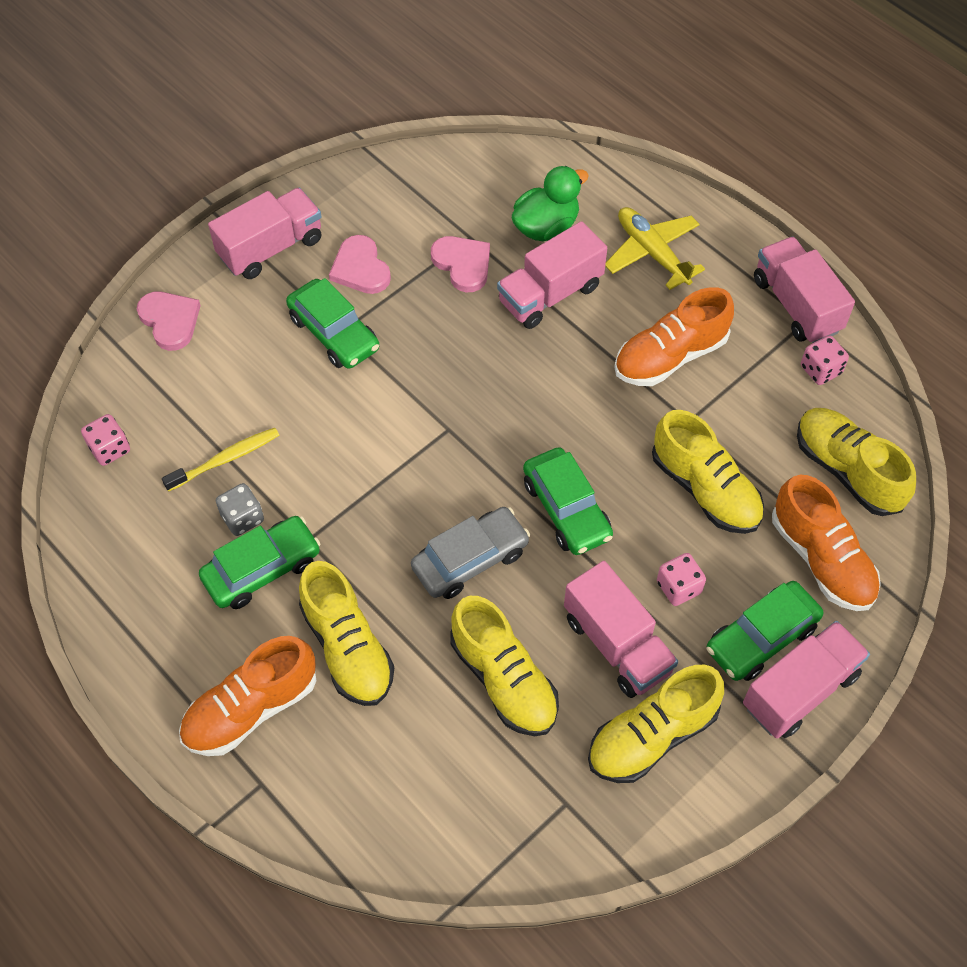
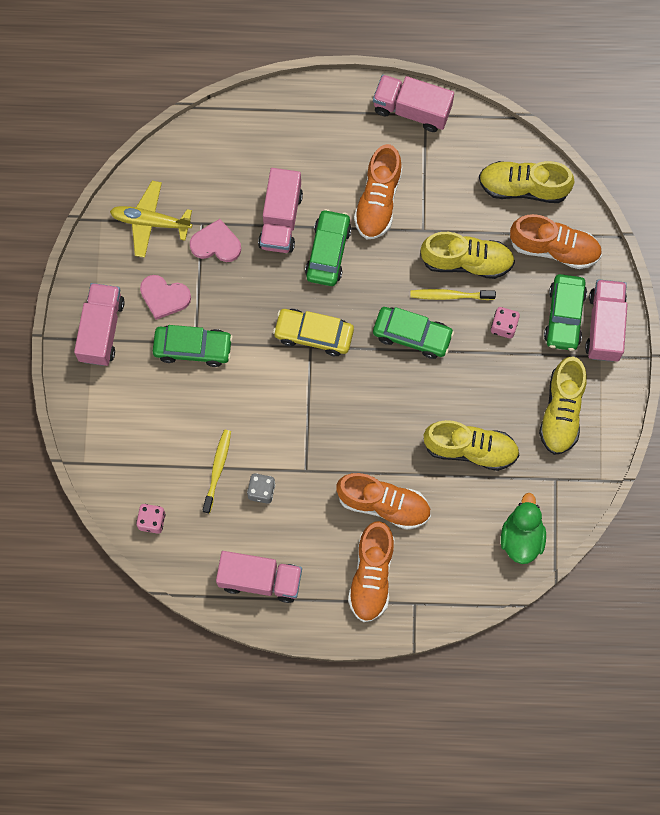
camera: 45 degrees left, 15 degrees up
(170, 321) = (97, 423): pink heart -> none
(262, 569) = (300, 506): green car -> green car (328, 252)
(347, 648) = (384, 504): yellow shoe -> orange shoe
(464, 421) = (313, 334): none -> yellow car
(470, 559) = (394, 405): grey car -> none
(546, 227) = (236, 179): green duck -> green duck (521, 537)
(617, 644) = (504, 382): pink truck -> pink truck (260, 579)
(650, 506) = (450, 295): none -> yellow toothbrush
(652, 253) = (308, 144): yellow plane -> yellow plane (150, 222)
(820, 370) = (459, 139): pink dice -> none

